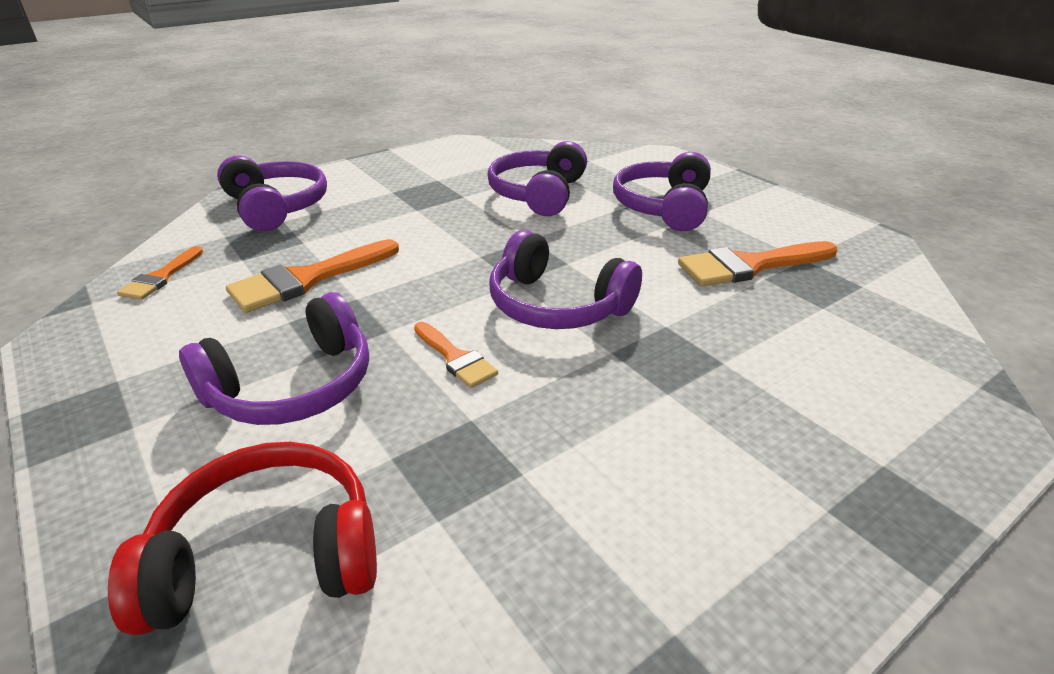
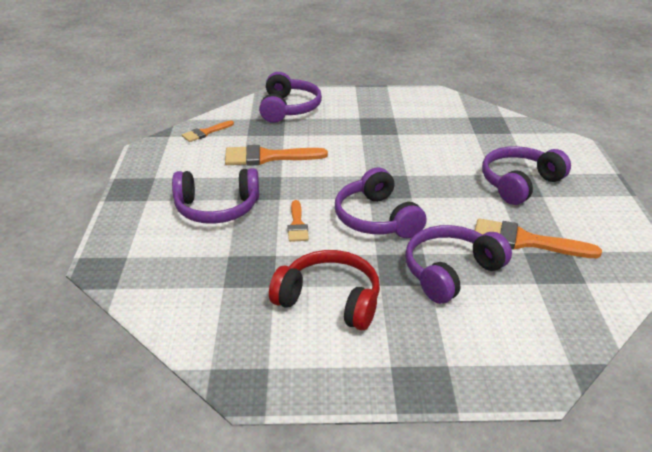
camera: 35 degrees right, 0 degrees up
(268, 555) = (156, 269): red headphones -> red headphones (330, 300)
(538, 194) = (445, 147): purple headphones -> purple headphones (450, 272)

